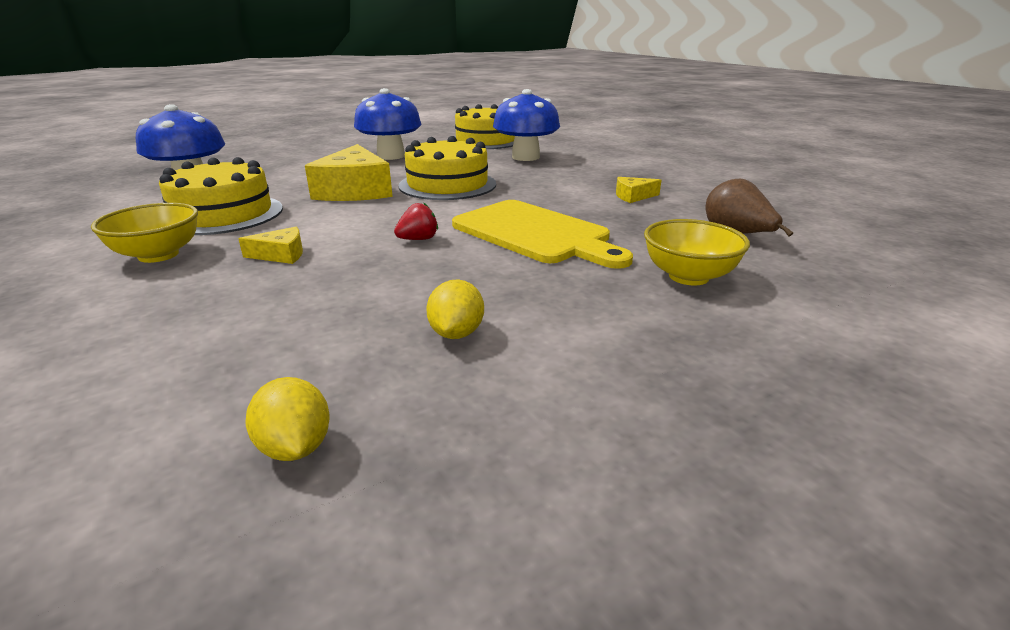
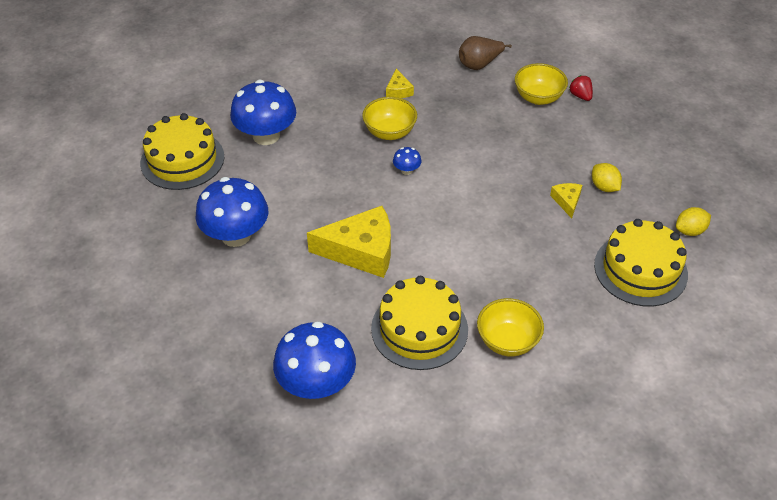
camera: 85 degrees left, 20 degrees up
(281, 255) = (507, 272): yellow cheese -> yellow cheese (567, 201)
(418, 239) = (481, 205): red strawberry -> red strawberry (580, 96)
(447, 185) = (352, 190): yellow cake -> yellow cake (640, 269)
(456, 333) = (604, 187): yellow lemon -> yellow lemon turned 45 degrees clockwise
(483, 203) = (406, 170): none -> blue mushroom
(535, 233) = (473, 148): yellow cutting board -> none
(550, 195) = (389, 132): none -> yellow bowl

